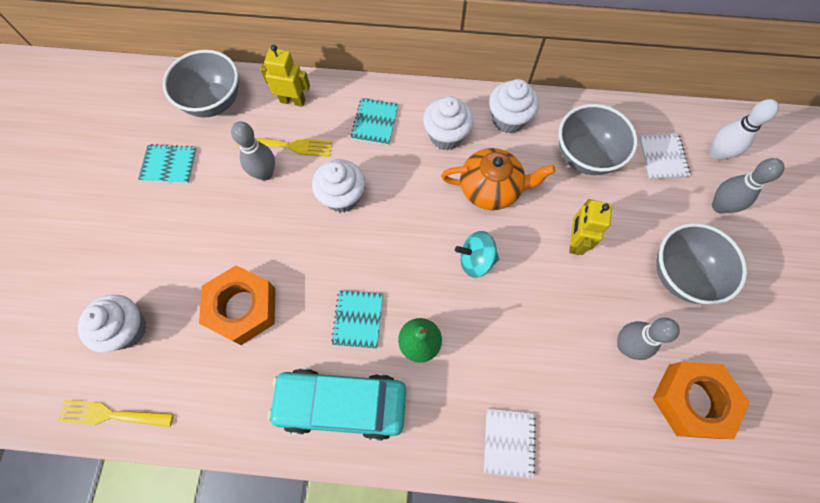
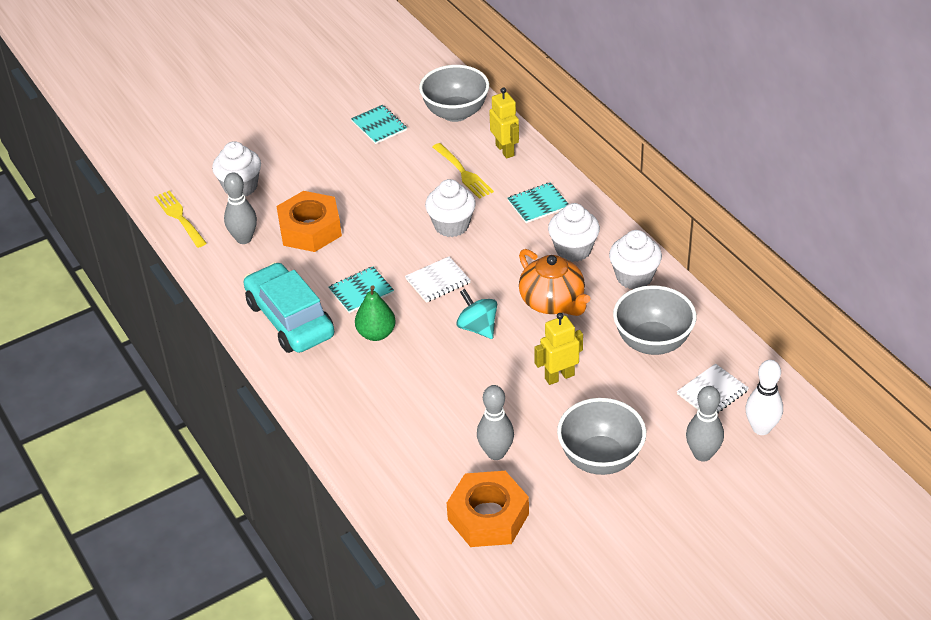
camera: 55 degrees right, 25 degrees down
(265, 173) = (426, 175): grey bowling pin -> grey bowling pin (244, 238)
(509, 442) = (347, 423): white notebook -> white notebook (438, 281)

